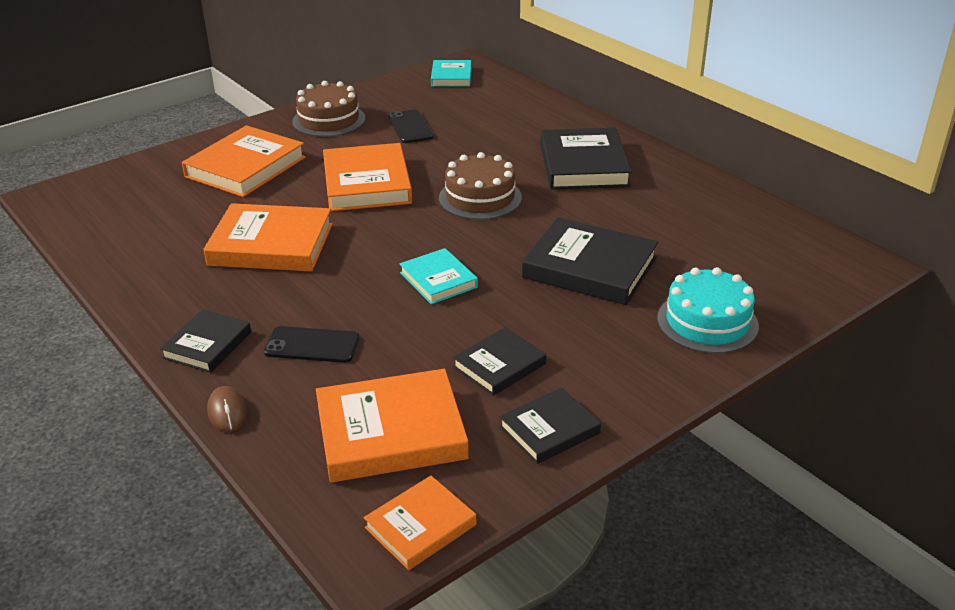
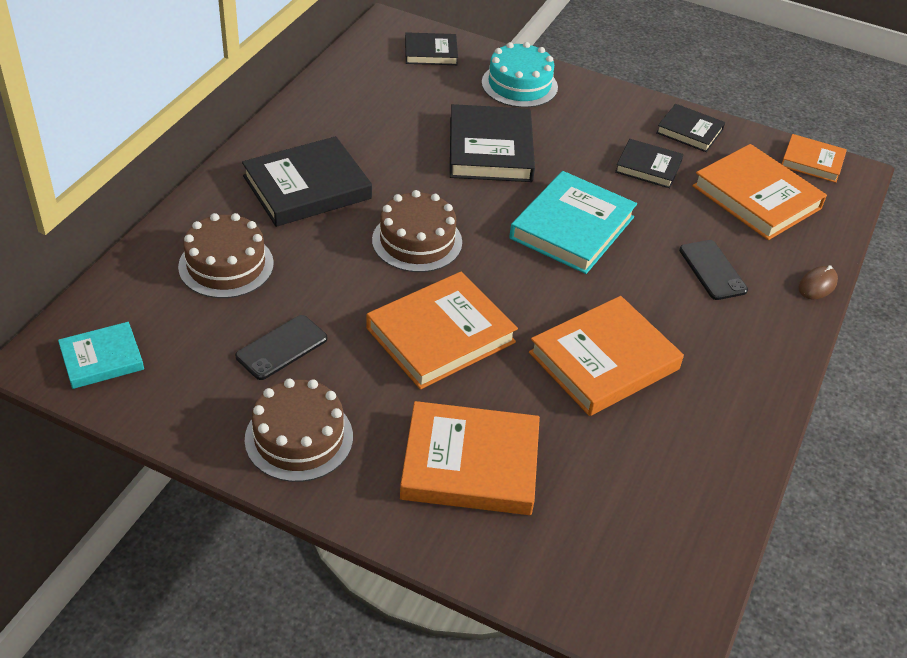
camera: 120 degrees left, 10 degrees up
(207, 345) = (767, 333): black book -> black book (431, 52)
(271, 244) = (604, 361): orange book -> orange book turned 75 degrees clockwise
(438, 280) = (572, 227): turquoise book -> turquoise book, size x1.73
(509, 121) = (226, 265): none -> brown cake

